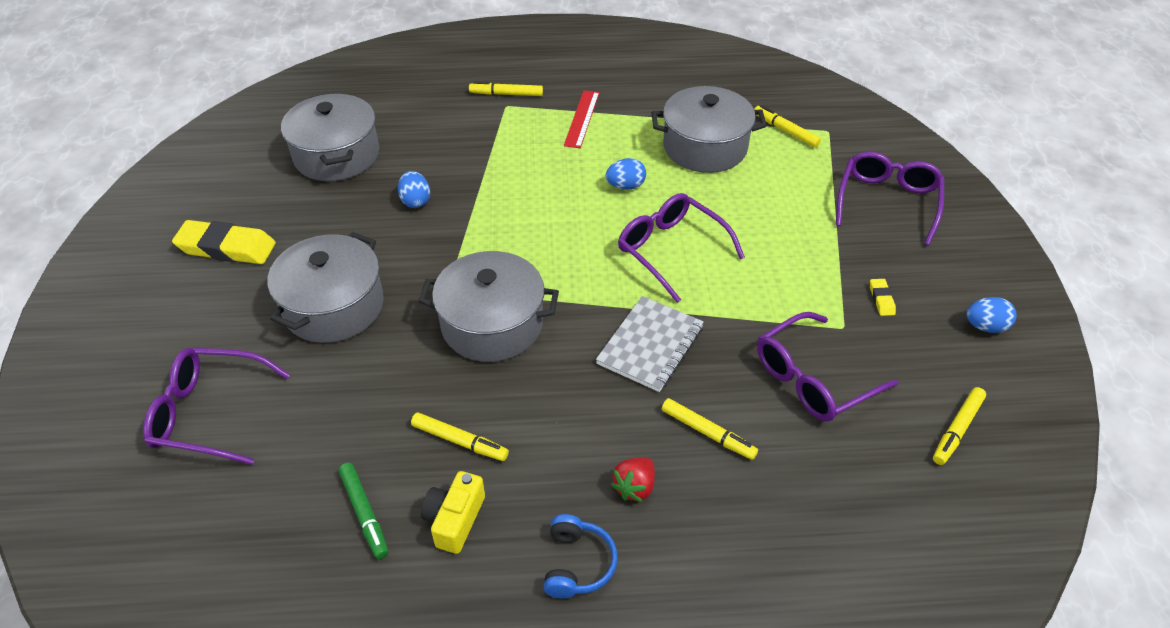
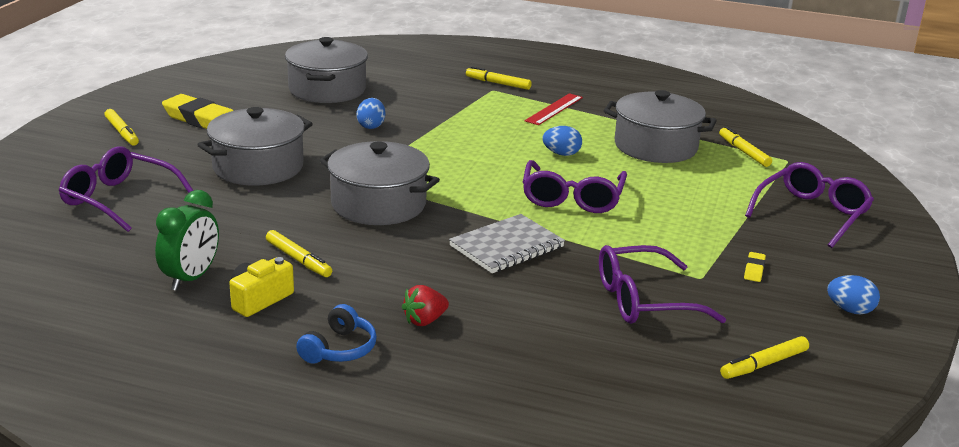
camera: 20 degrees right, 20 degrees down
(364, 513) = (191, 278): green marker -> green clock
(671, 250) = (572, 198): purple glasses -> purple glasses turned 150 degrees counterclockwise
(708, 433) = (516, 307): yellow marker -> yellow marker (122, 132)

